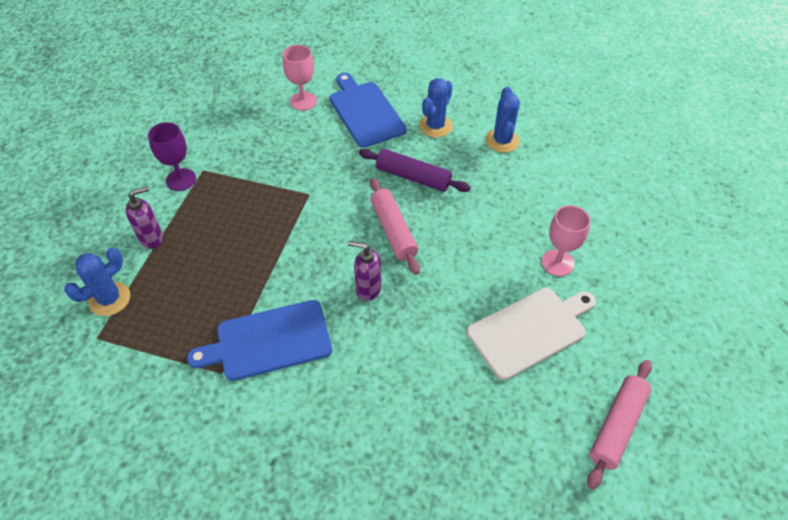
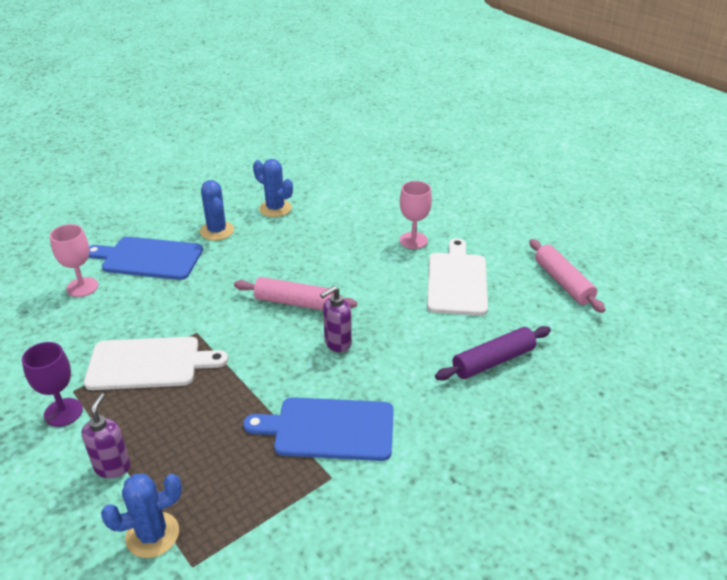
camera: 55 degrees left, 15 degrees down
(109, 299) = (152, 535): blue cactus -> blue cactus turned 75 degrees clockwise
(257, 190) = (149, 363): none -> white cutting board
(268, 341) = (329, 429): blue cutting board -> blue cutting board turned 75 degrees clockwise
(413, 177) = (254, 267): purple rolling pin -> purple rolling pin (493, 361)

